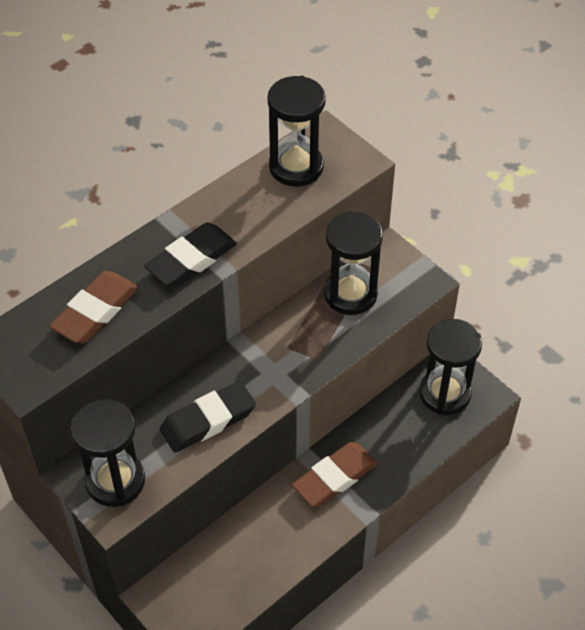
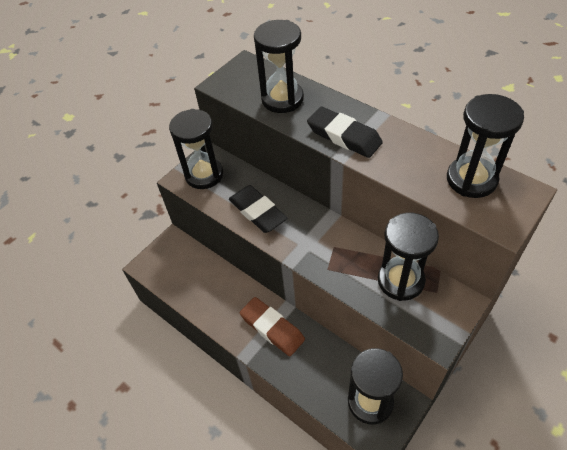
camera: 85 degrees right, 0 degrees up
(95, 311) = (282, 99): brown eraser -> black hourglass

